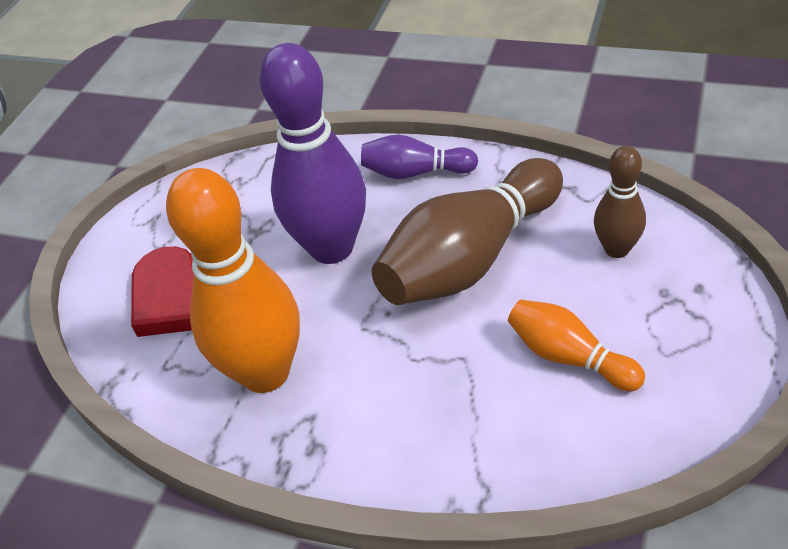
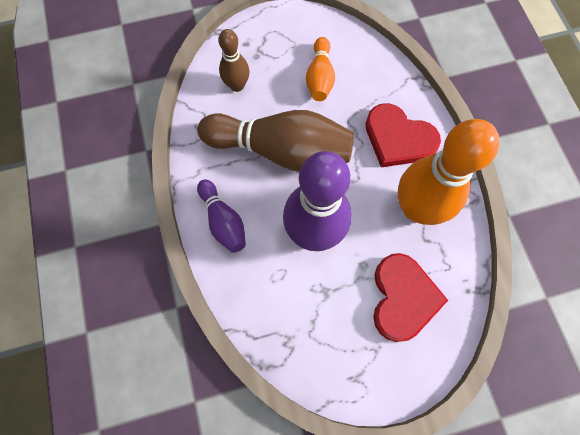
camera: 130 degrees left, 25 degrees up
(384, 409) = (398, 139): none -> red heart

